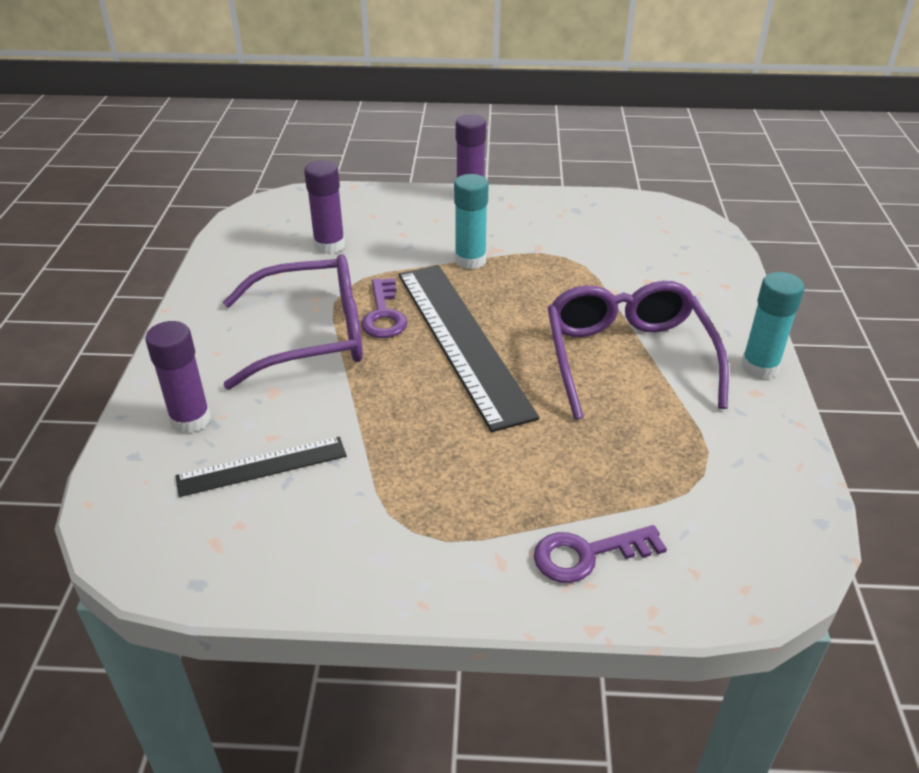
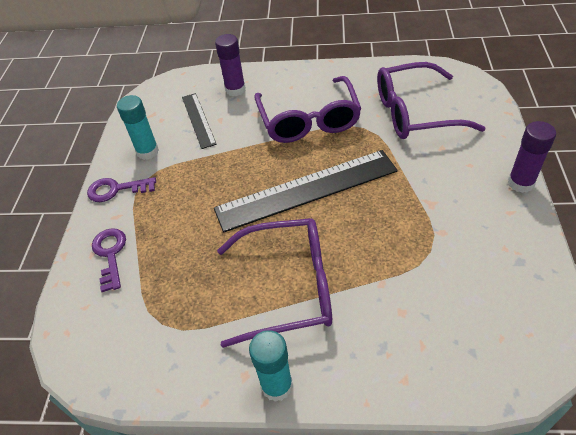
camera: 95 degrees right, 10 degrees up
(329, 245) = (415, 113): purple glue stick -> purple glasses
(383, 315) = (333, 149): purple key -> purple key (116, 189)
(470, 260) = (411, 189): turquoise glue stick -> turquoise glue stick (147, 151)

